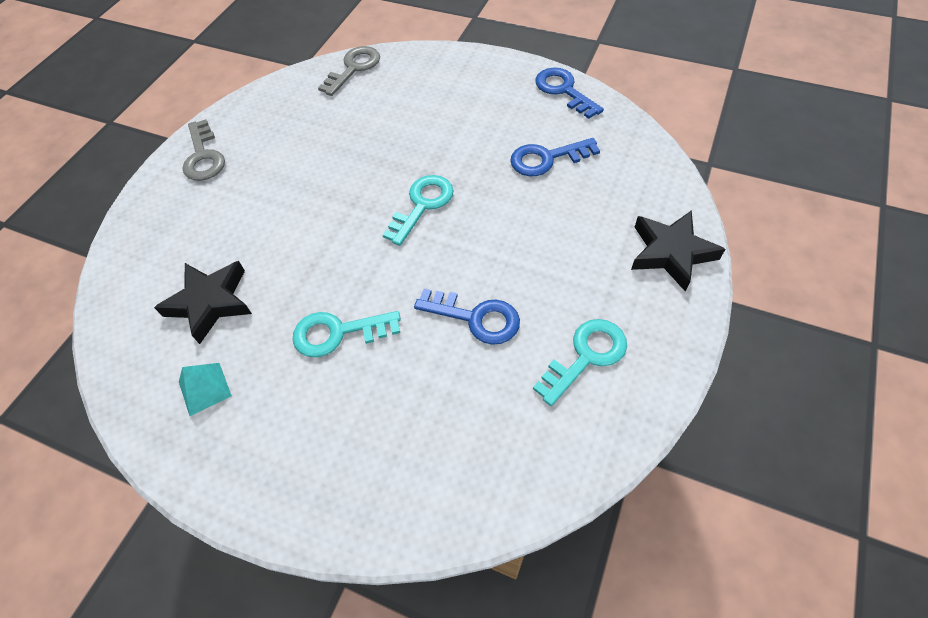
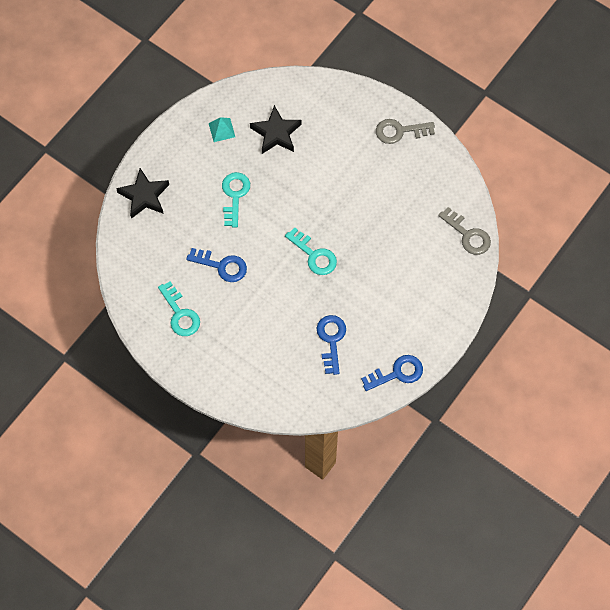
camera: 100 degrees right, 10 degrees up
(475, 318) = (222, 266): blue key -> blue key turned 105 degrees counterclockwise
(671, 253) = (232, 384): black star -> black star (144, 196)

